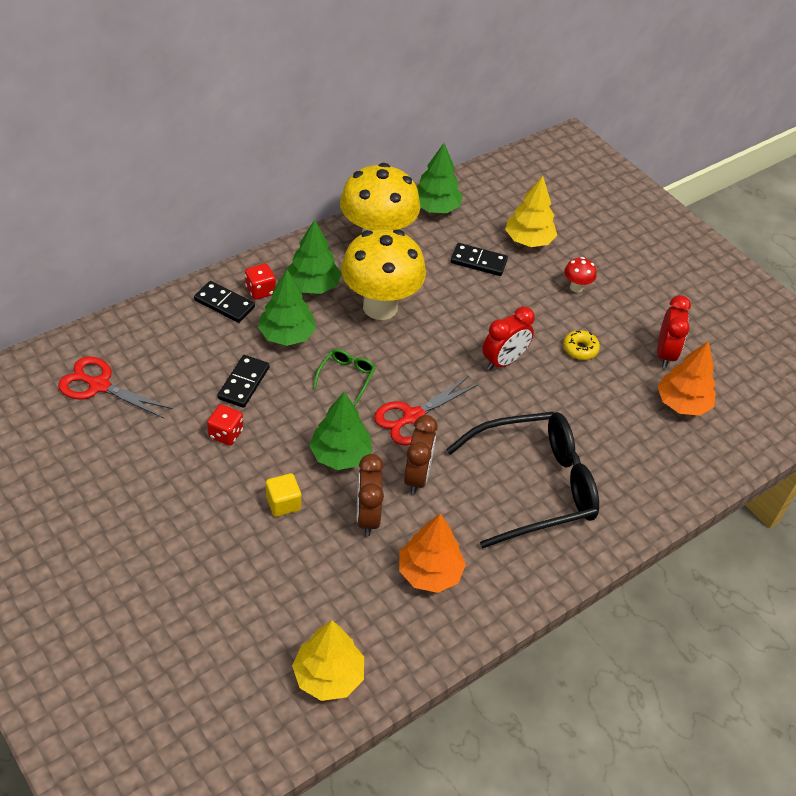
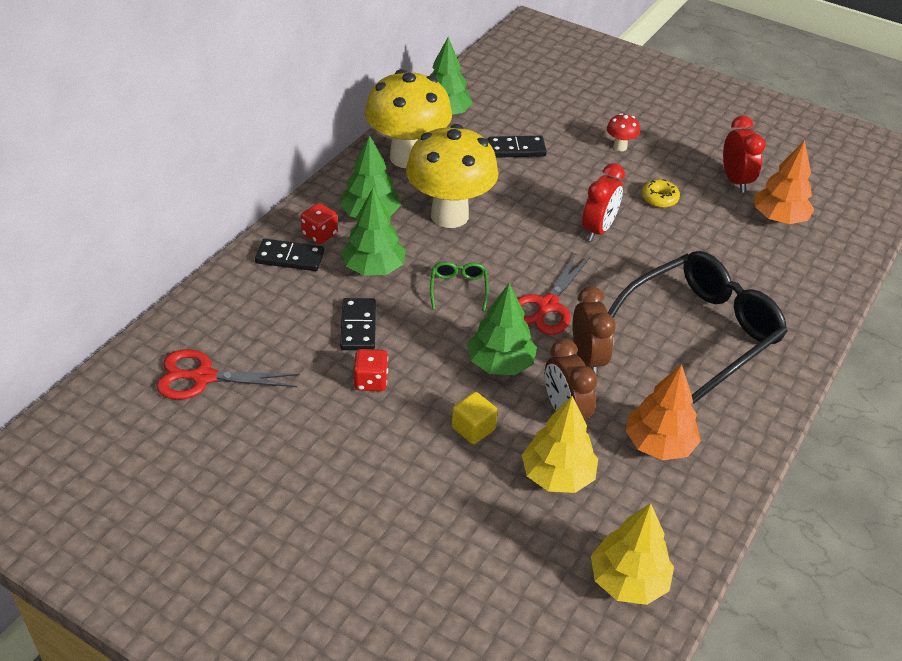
camera: 20 degrees left, 5 degrees down
(528, 240) = (549, 118): yellow tree -> yellow tree (557, 476)

